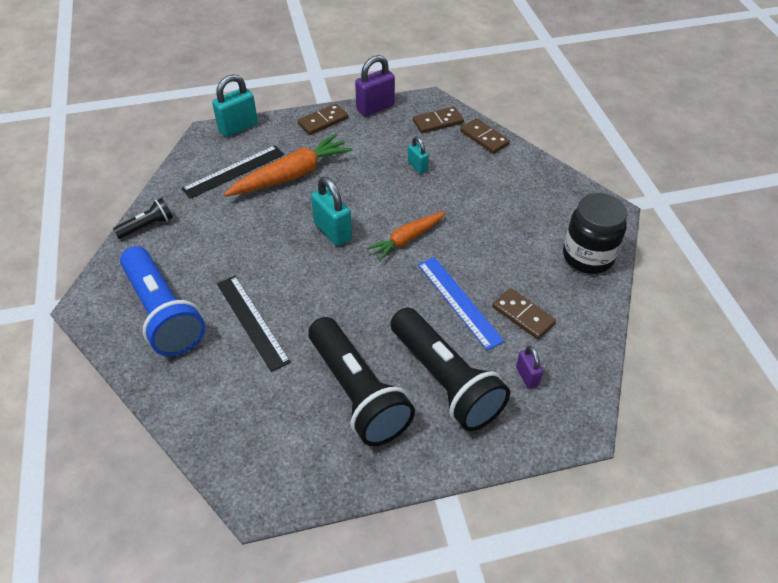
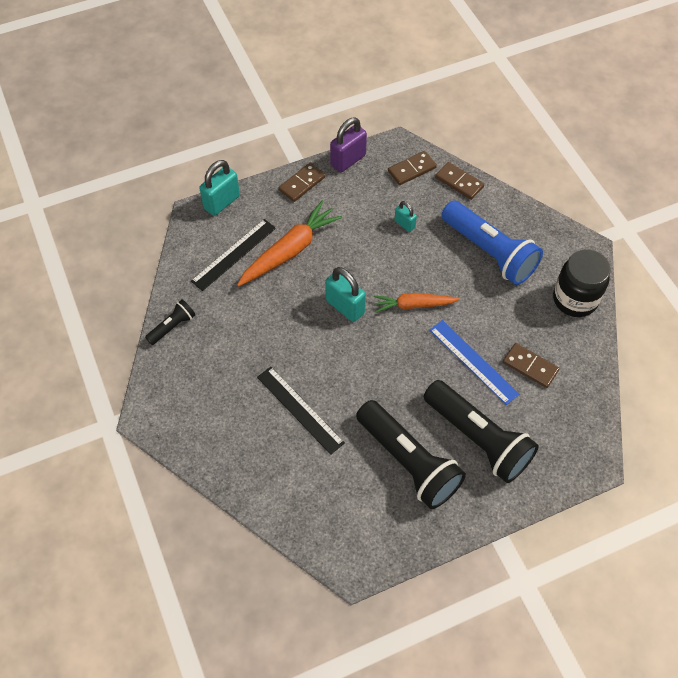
camera: 10 degrees left, 10 degrees up
(163, 313) = (219, 414): blue flashlight -> blue flashlight (489, 252)
(407, 239) = (414, 305): orange carrot -> orange carrot turned 45 degrees clockwise
(527, 376) = (544, 424): purple padlock -> none

